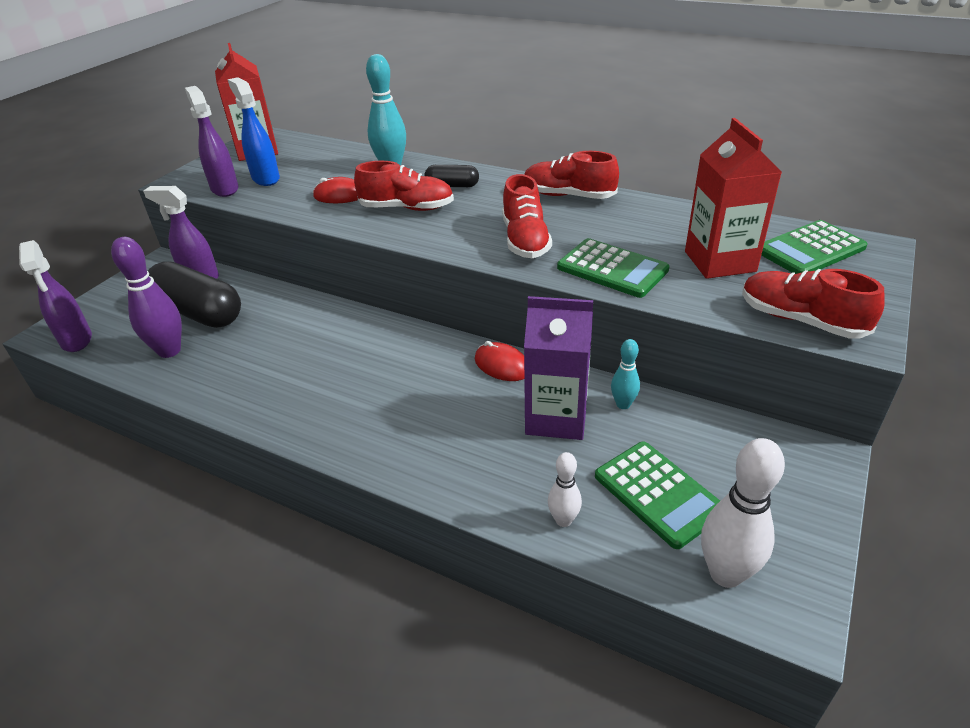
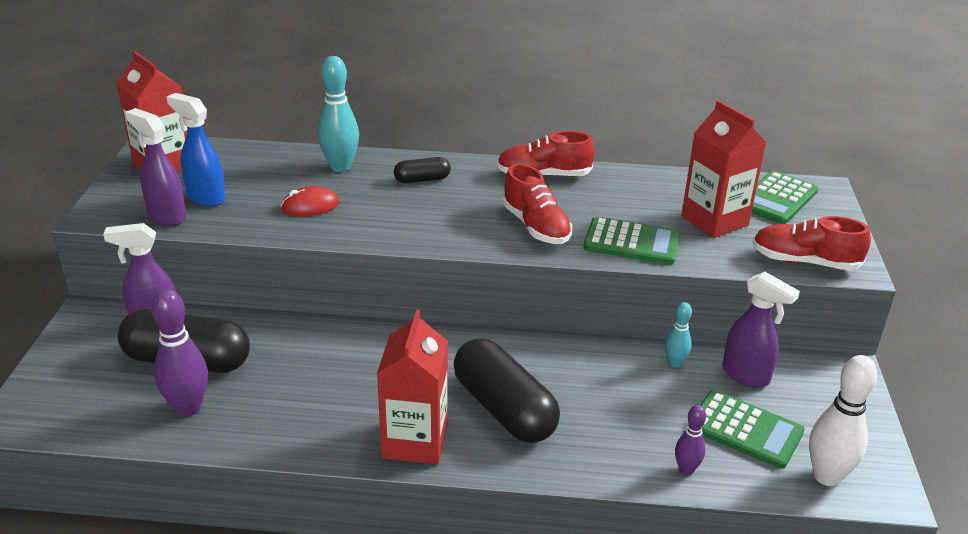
camera: 25 degrees left, 5 degrees down
(76, 341) = (60, 421): purple spray bottle -> purple spray bottle (746, 375)
(322, 423) = (415, 441): none -> red carton
(407, 208) = (394, 210): red shoe -> none
(422, 411) = (504, 409): none -> black capsule
(502, 365) = (548, 351): red mouse -> none
(556, 417) = (626, 387): purple carton -> none
(563, 520) = (686, 469): white bowling pin -> purple bowling pin

